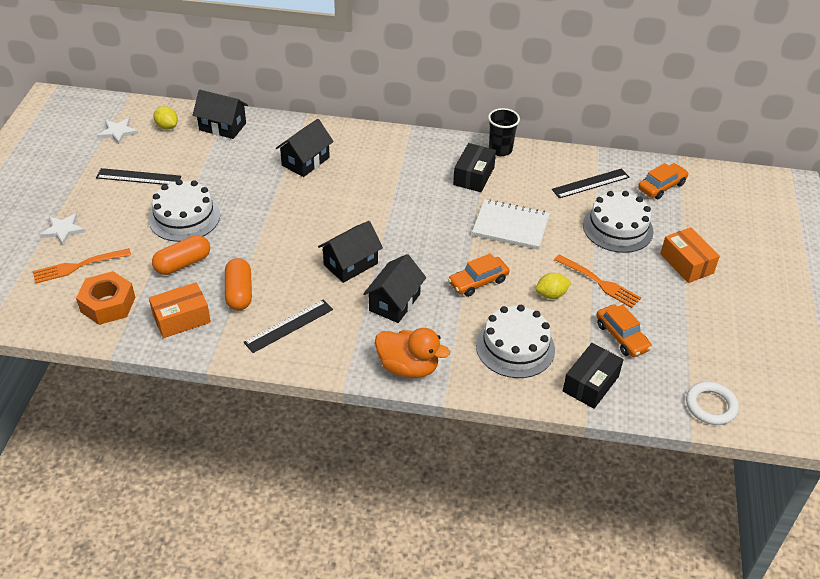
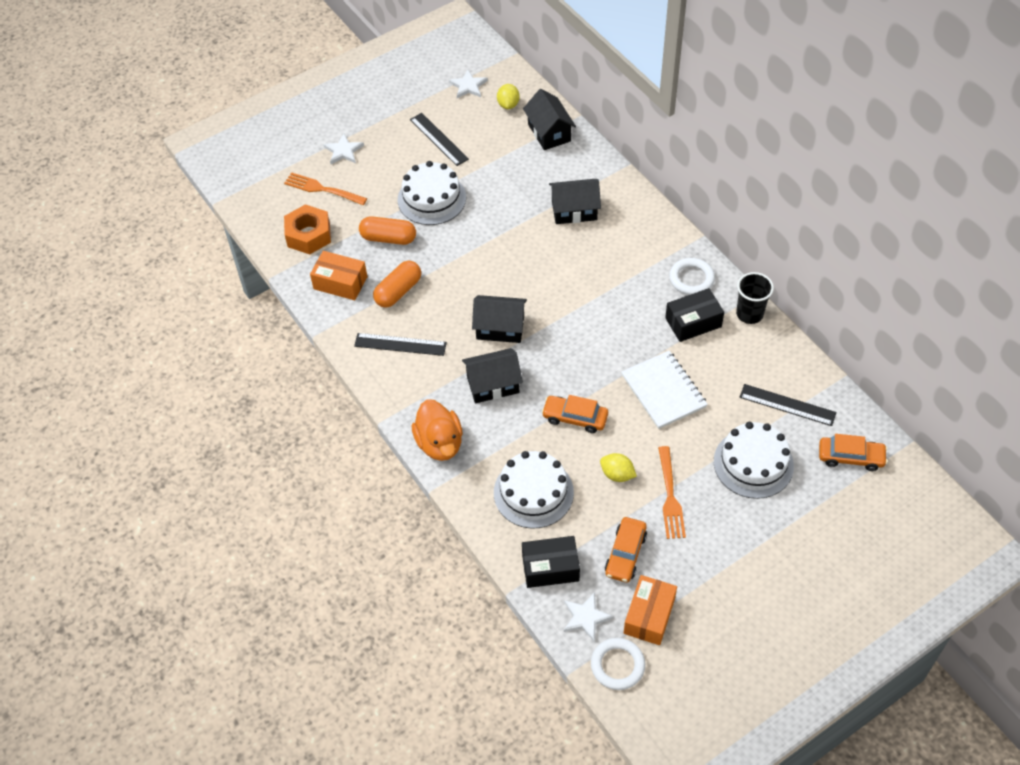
camera: 50 degrees right, 10 degrees up
(438, 153) = (691, 279): none -> white ring
(653, 394) = (586, 617): none -> white star
(686, 263) = (769, 542): orange box -> orange box (649, 616)

